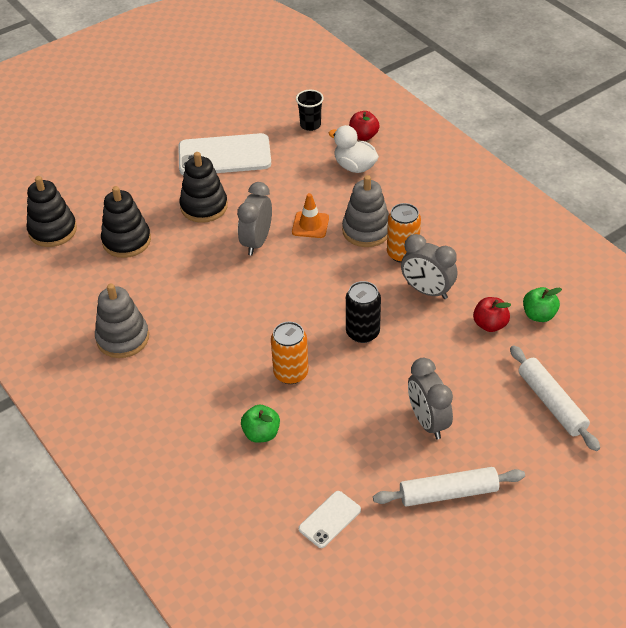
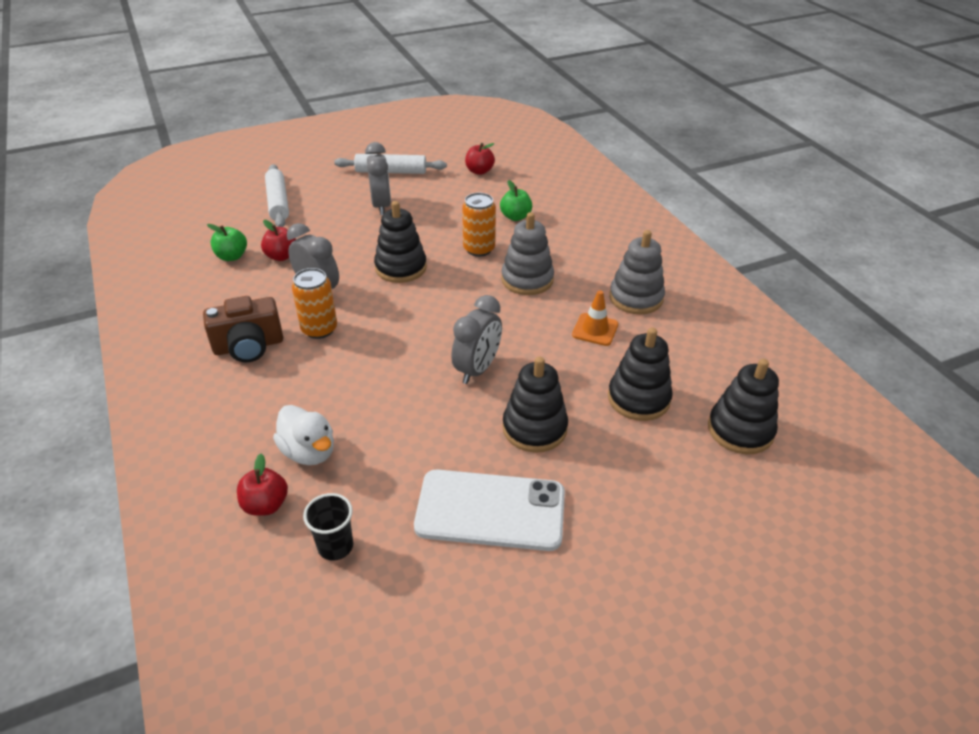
camera: 170 degrees left, 5 degrees down
(310, 225) = (406, 379): orange traffic cone -> orange traffic cone (595, 330)
(329, 519) = (479, 171): white phone -> red apple
(362, 332) = (401, 268): black can -> black stacking toy
(366, 230) = (343, 361): grey stacking toy -> grey stacking toy (527, 279)
(450, 229) = (249, 346): none -> brown camera

